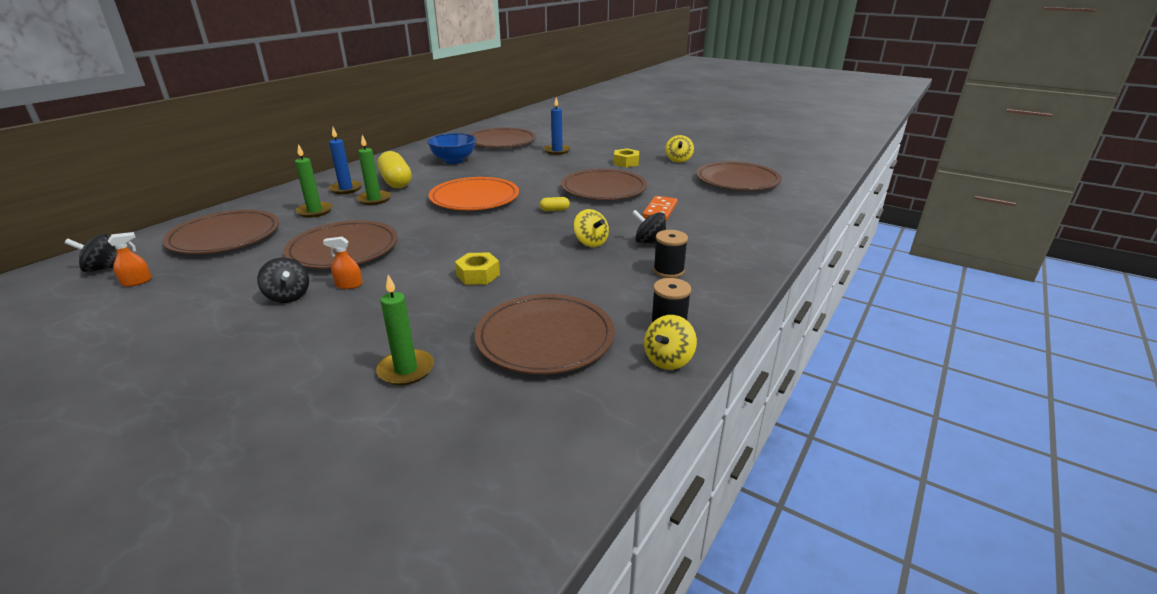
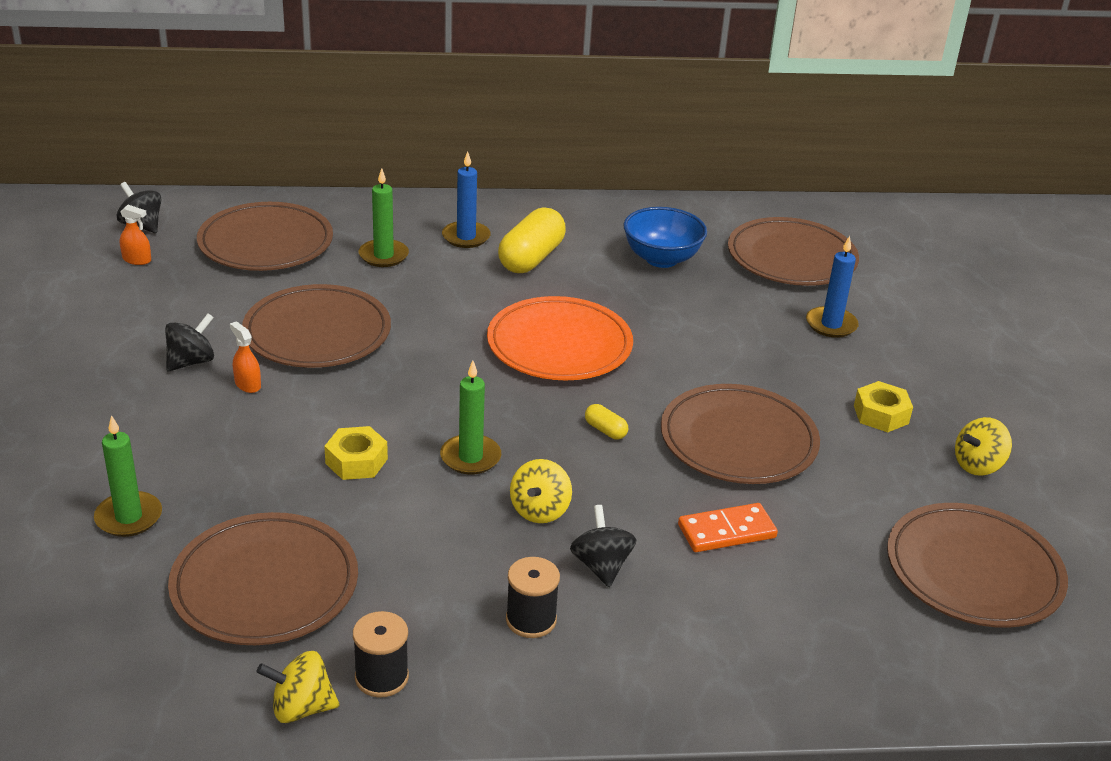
camera: 50 degrees right, 5 degrees up
(288, 296) = (191, 362): black spinning top -> black spinning top turned 150 degrees counterclockwise
(374, 199) = (462, 274): green candle -> green candle (470, 457)

